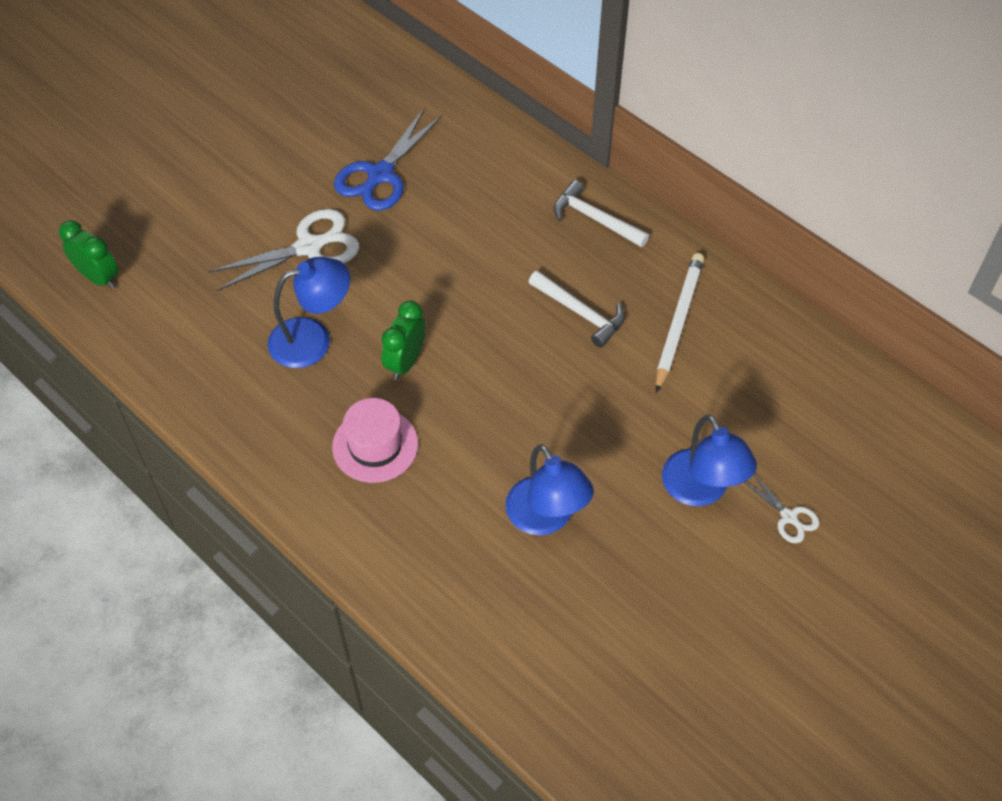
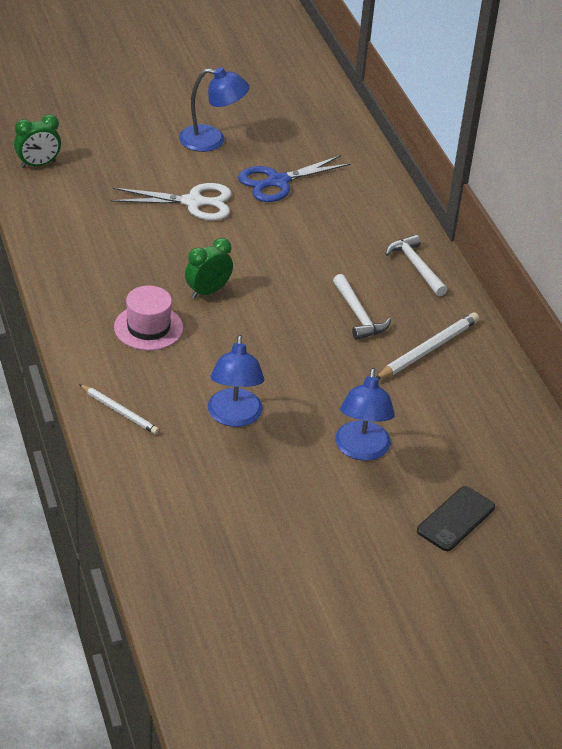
camera: 25 degrees right, 15 degrees down
(99, 278) = (38, 164): green clock -> green clock turned 90 degrees clockwise
(313, 339) = (154, 253): blue lamp -> blue lamp (212, 140)
(421, 579) = (119, 411): none -> white pencil
(789, 517) = (415, 493): white scissors -> none
(848, 528) = (456, 519): none -> black phone

